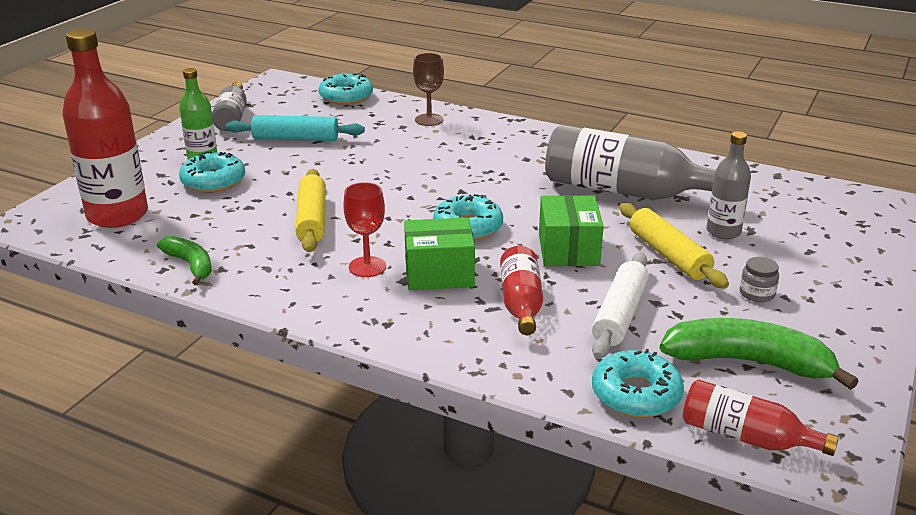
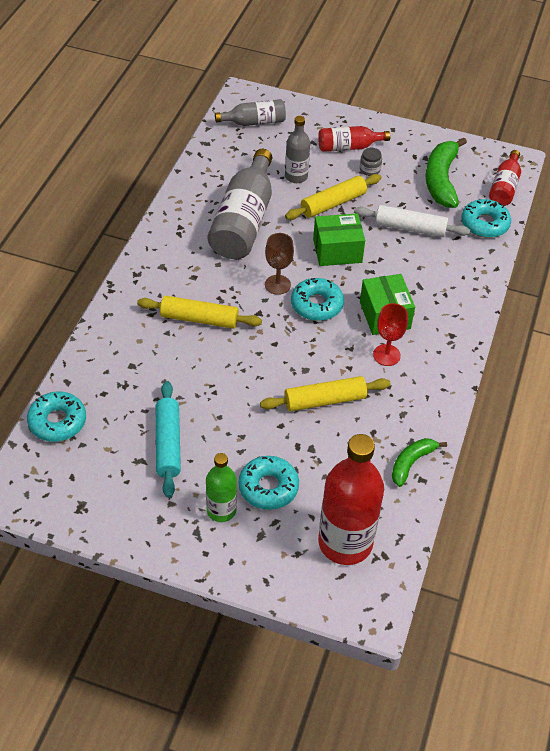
camera: 100 degrees left, 20 degrees up
(232, 117) = (117, 512): grey bottle -> grey bottle (254, 122)
(429, 120) = (115, 347): brown goblet -> brown goblet (277, 285)
(459, 159) = (199, 319): none -> yellow rolling pin
(521, 303) = (410, 272): red bottle -> red bottle (348, 147)

